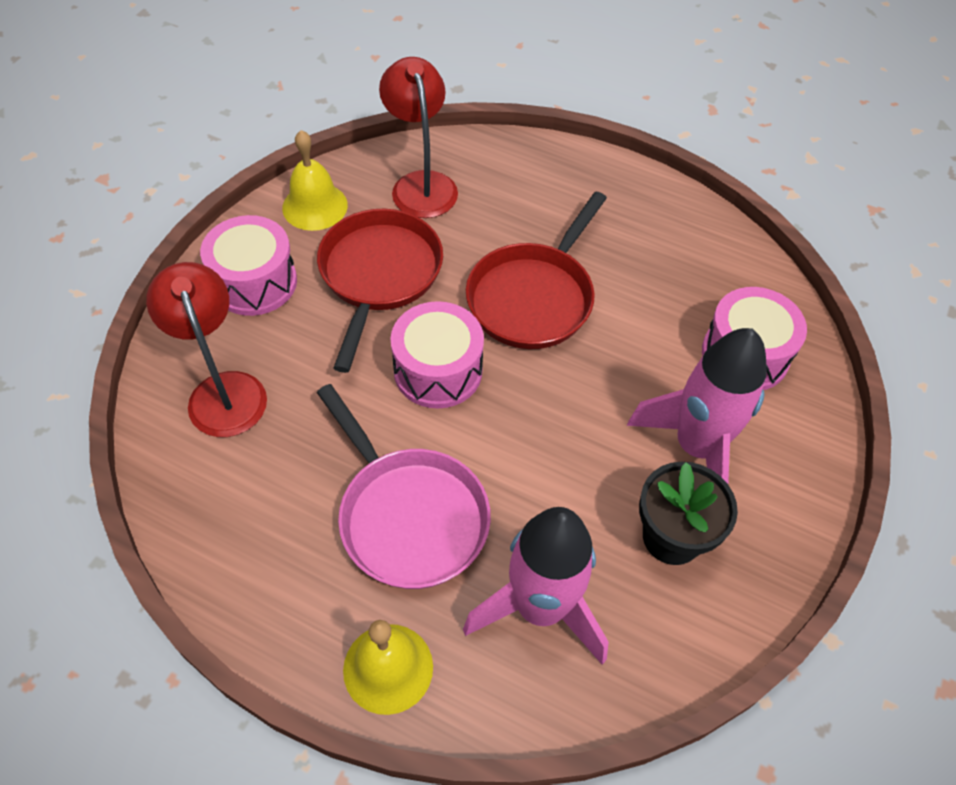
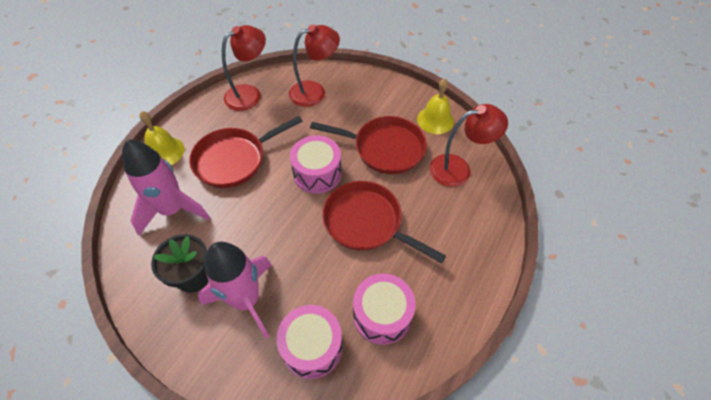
camera: 95 degrees right, 0 degrees up
(216, 517) = (249, 94): none -> red lamp
(255, 282) = (380, 99): pink drum -> pink drum (382, 315)
(408, 515) = (234, 159): pink pan -> red pan

